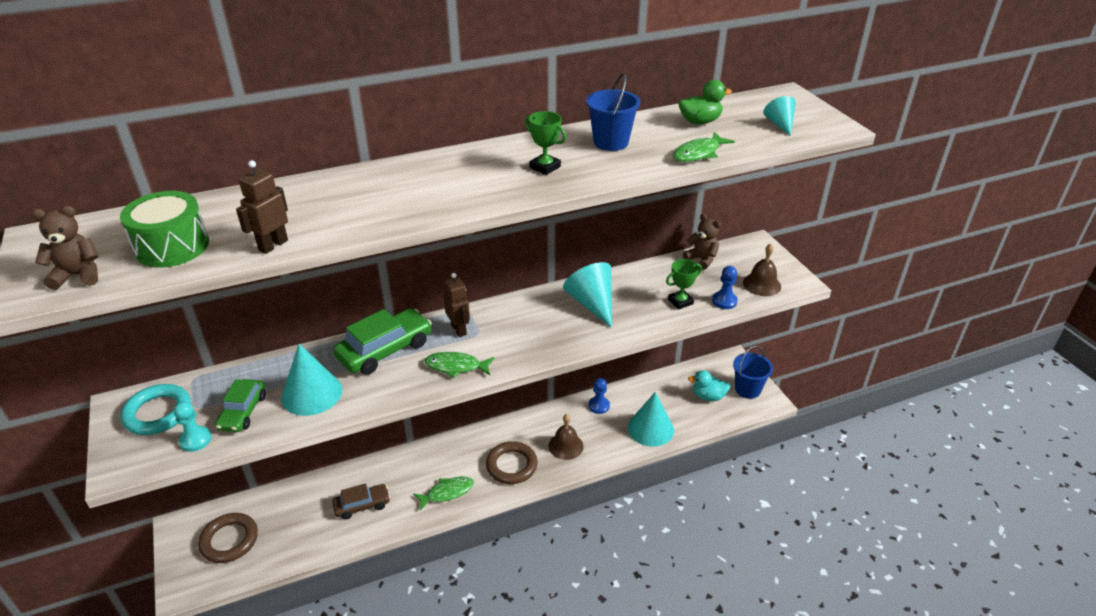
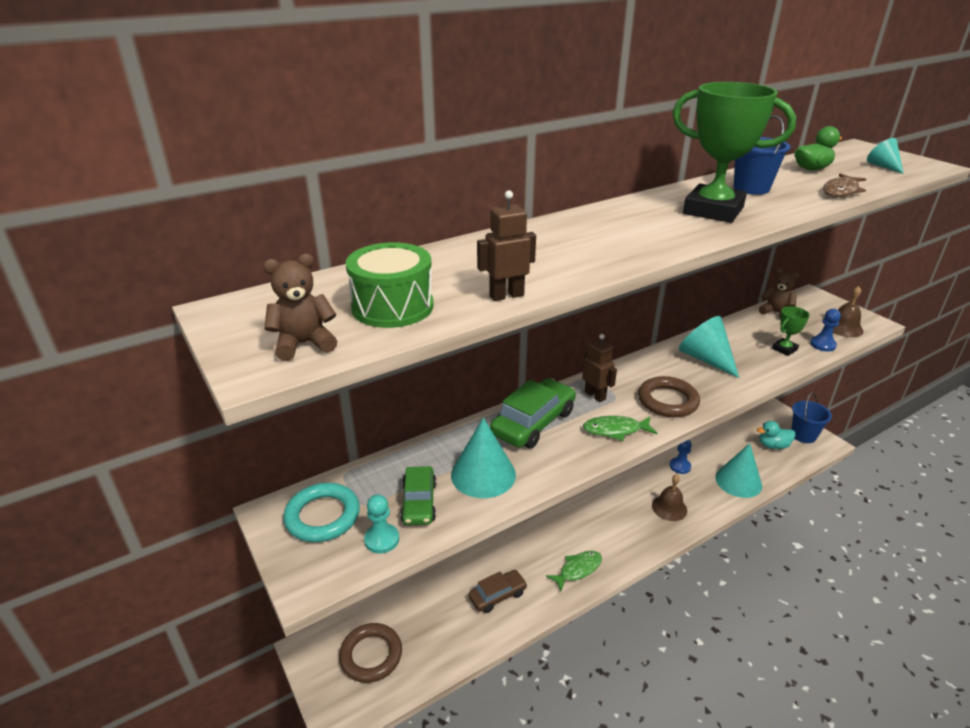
camera: 10 degrees left, 5 degrees down
(273, 245) = (506, 295): brown robot -> brown robot turned 45 degrees clockwise
(511, 465) = (627, 533): brown ring -> brown ring (667, 401)
(545, 167) = (713, 210): green trophy -> green trophy, size x2.12
(698, 153) = (841, 191): green fish -> brown fish

